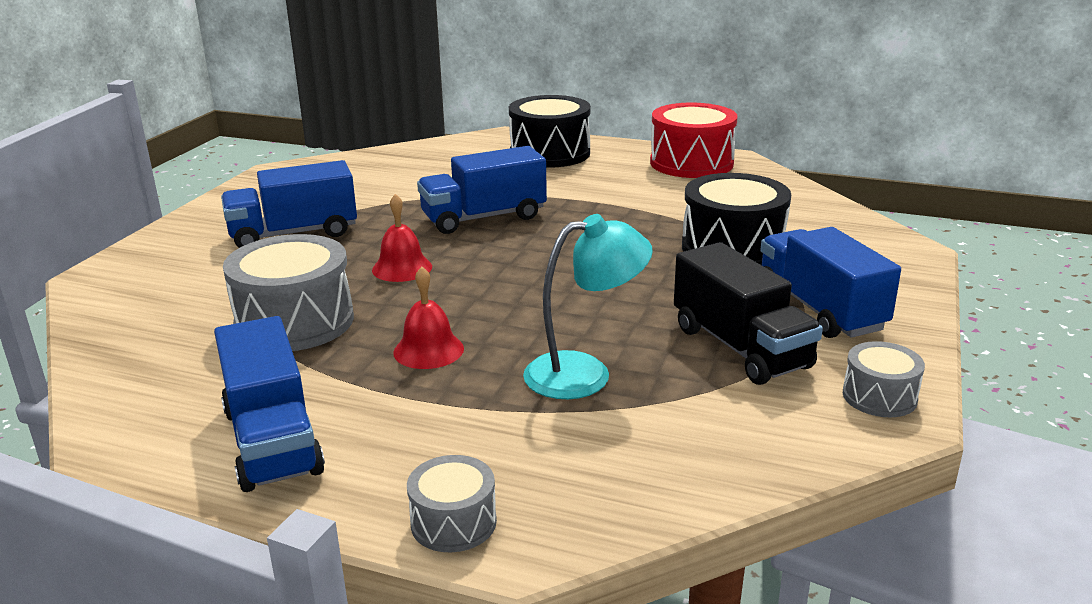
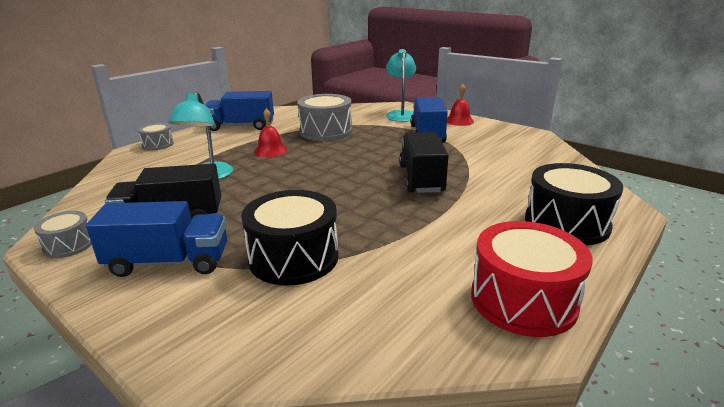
camera: 110 degrees right, 0 degrees up
(167, 269) = (401, 114): none -> turquoise lamp
(402, 268) = (362, 152): red bell -> red bell (459, 121)
(483, 218) = (421, 178): blue truck -> black truck

